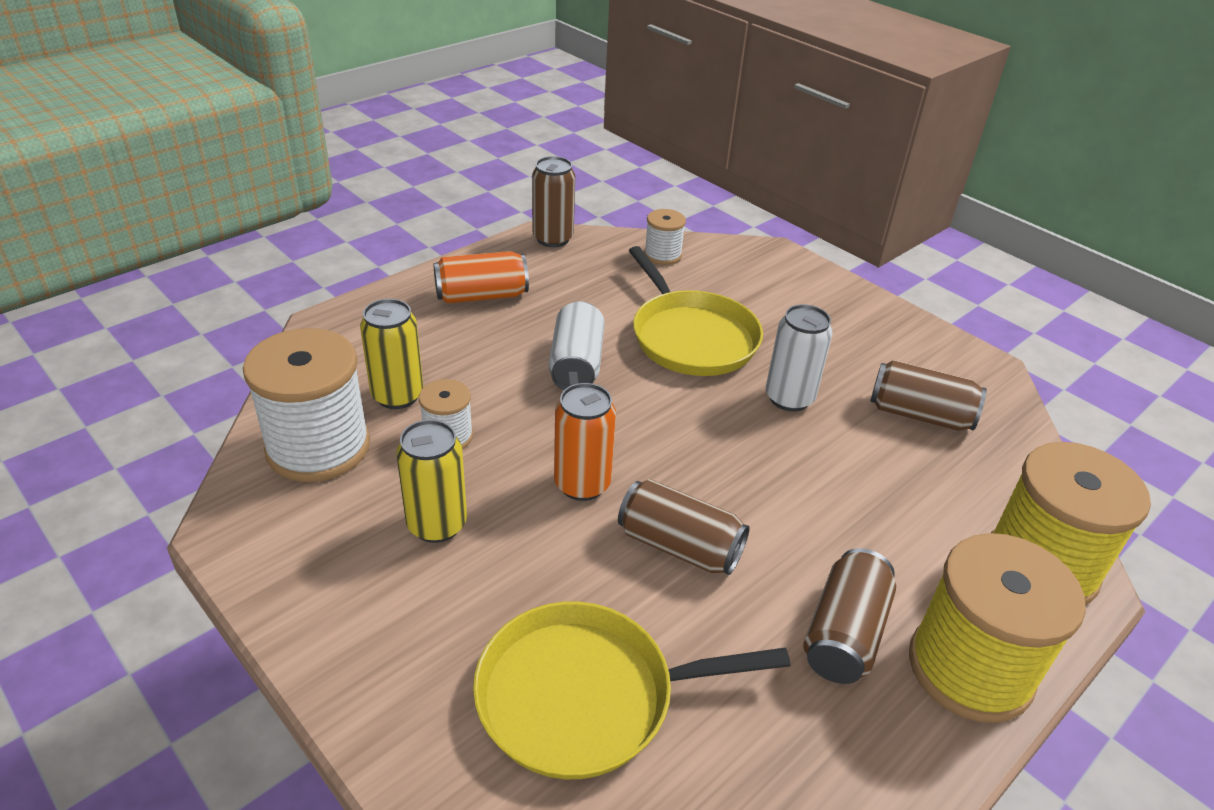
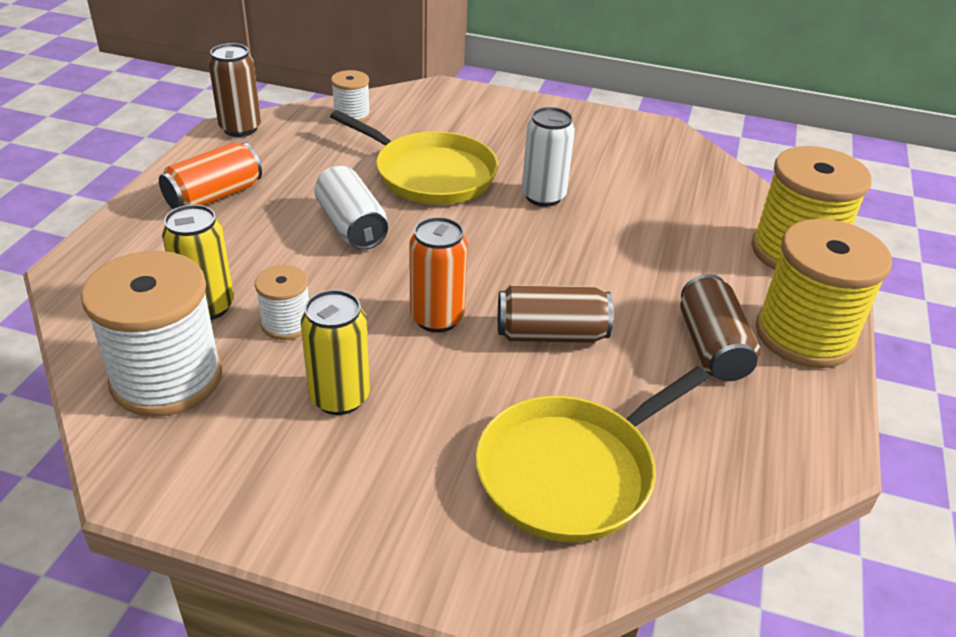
camera: 30 degrees left, 0 degrees up
(920, 415) = (643, 177): brown can -> none

